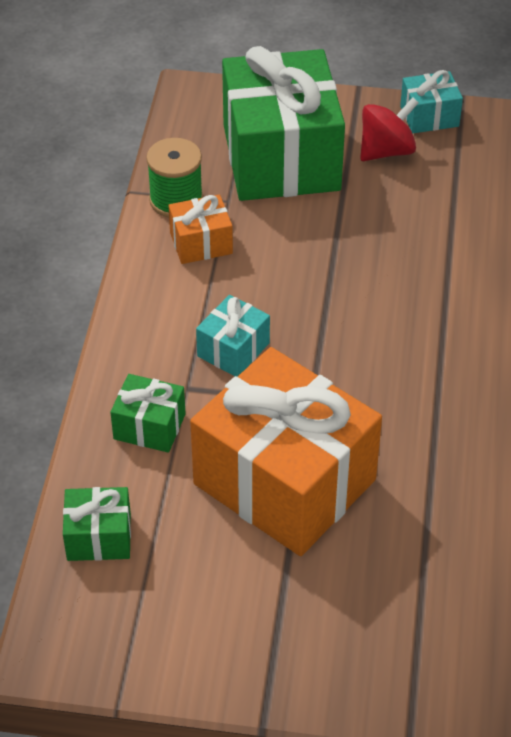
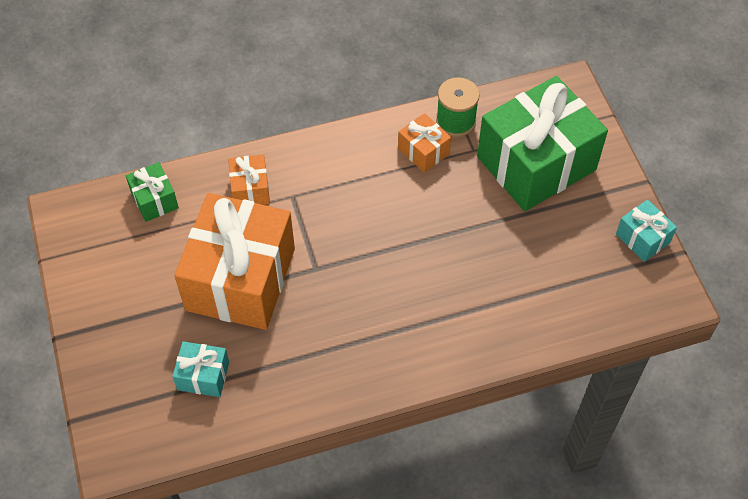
camera: 65 degrees right, 10 degrees up
(149, 426) = (250, 189): green gift -> orange gift
(233, 349) = (337, 208): turquoise gift -> turquoise gift (203, 376)
(386, 151) = (585, 224): red spinning top -> none

